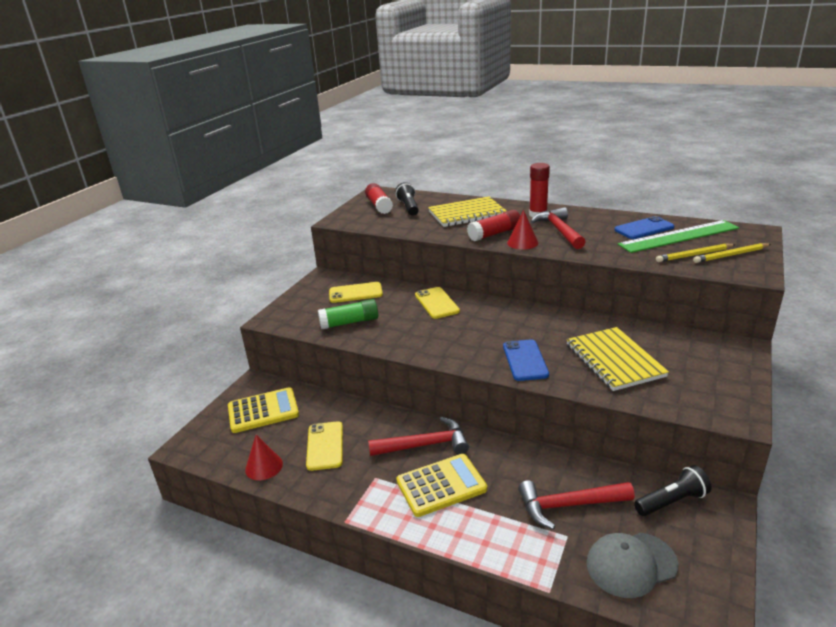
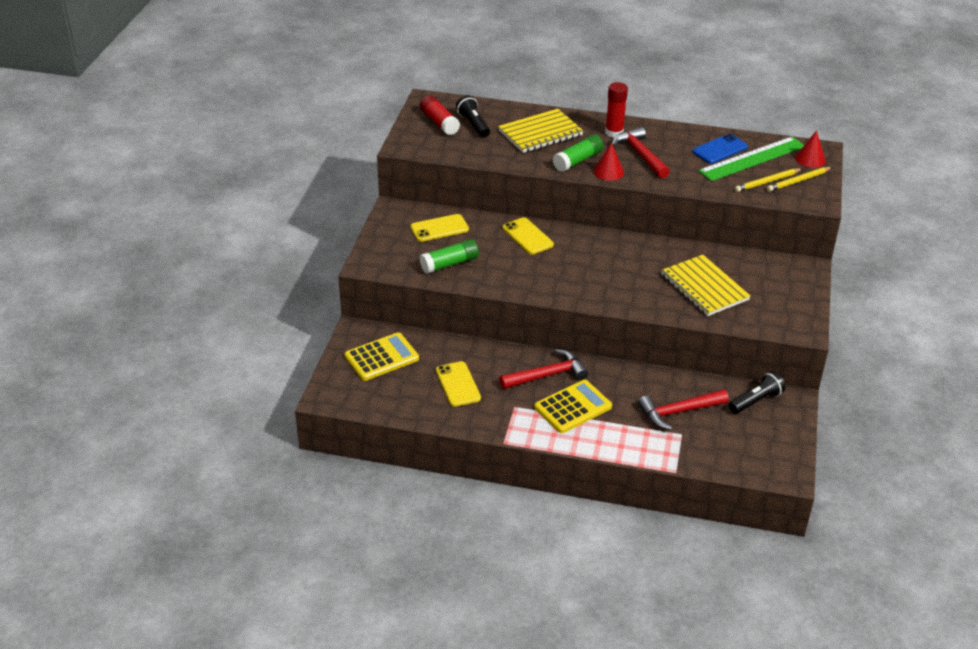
camera: 15 degrees left, 10 degrees up
(264, 466) = (411, 407): red cone -> red cone (810, 159)
(494, 234) = (578, 161): red glue stick -> green glue stick
(525, 360) = (628, 293): blue phone -> none
(631, 564) = (730, 448): grey cap -> none

